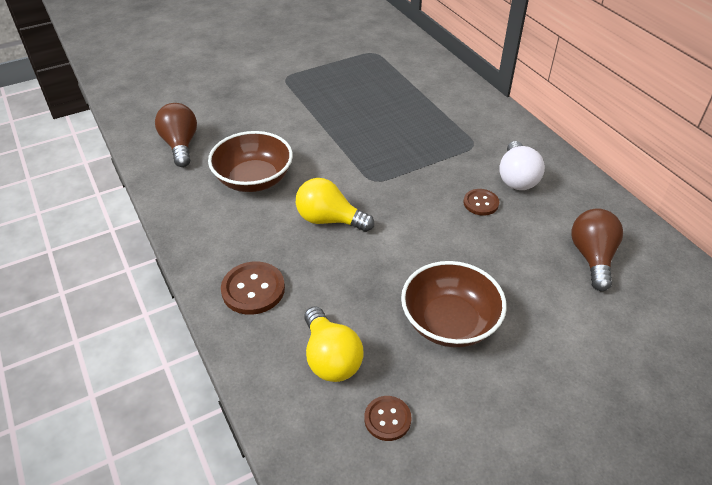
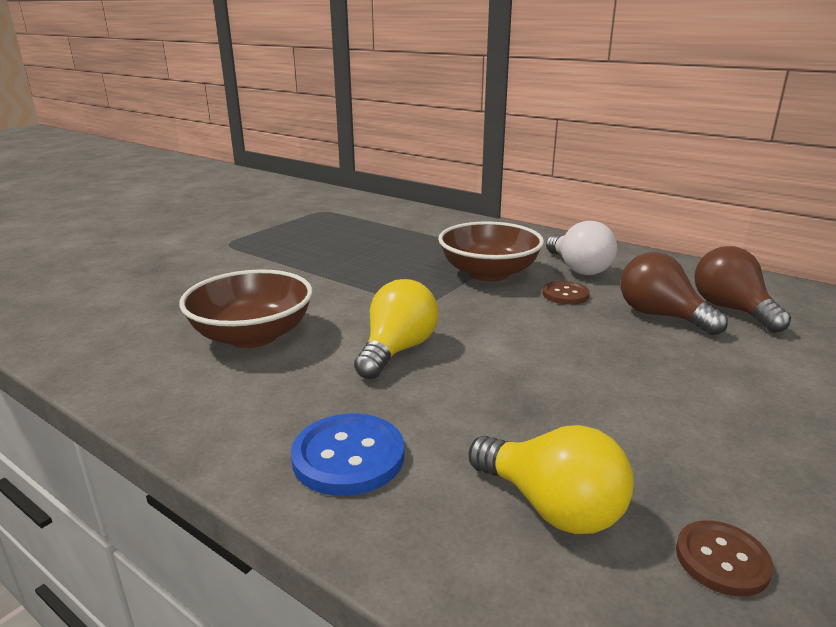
camera: 25 degrees left, 20 degrees down
(180, 145) = (110, 326): brown light bulb -> brown light bulb (661, 316)
(253, 289) = (348, 457): brown button -> blue button
(329, 220) = (397, 350): yellow light bulb -> yellow light bulb turned 120 degrees clockwise
(449, 322) = (662, 410): brown bowl -> brown bowl (489, 273)

